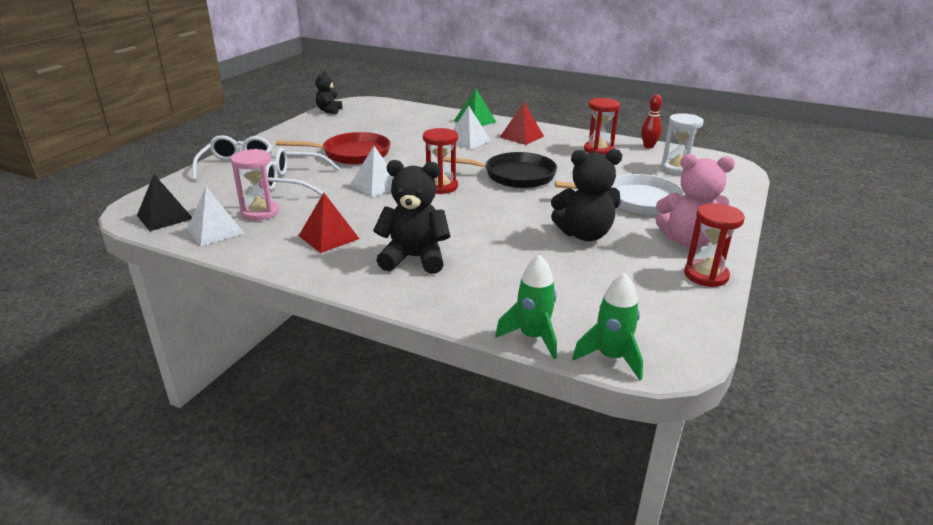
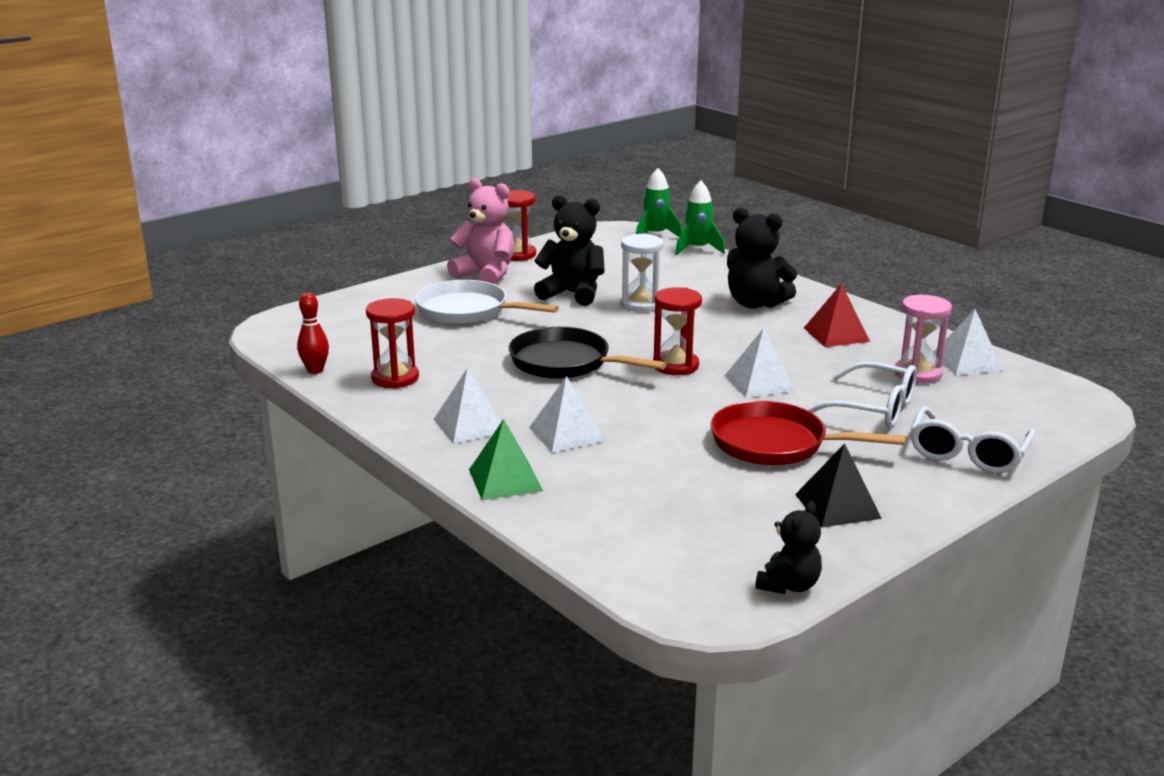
camera: 155 degrees left, 5 degrees down
(165, 217) = (1039, 389): black pyramid -> black pyramid (837, 506)
(521, 136) = (470, 425): red pyramid -> white pyramid
(677, 168) = (349, 334): white hourglass -> white hourglass (640, 304)

